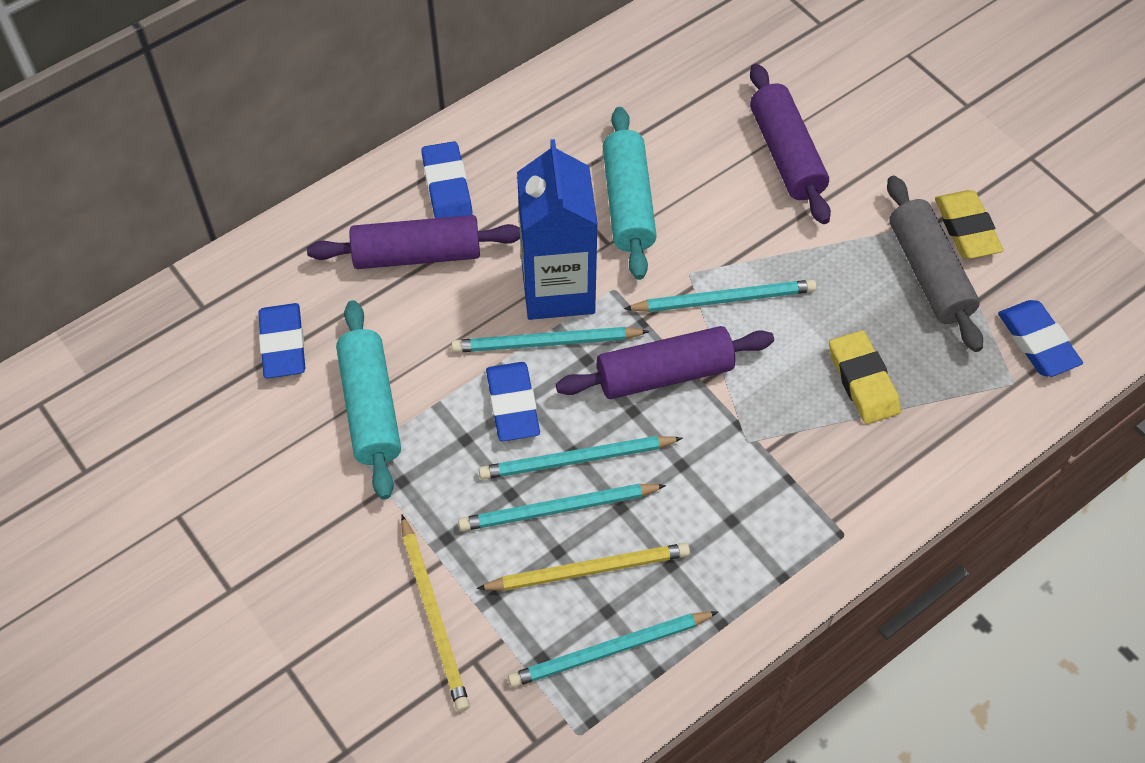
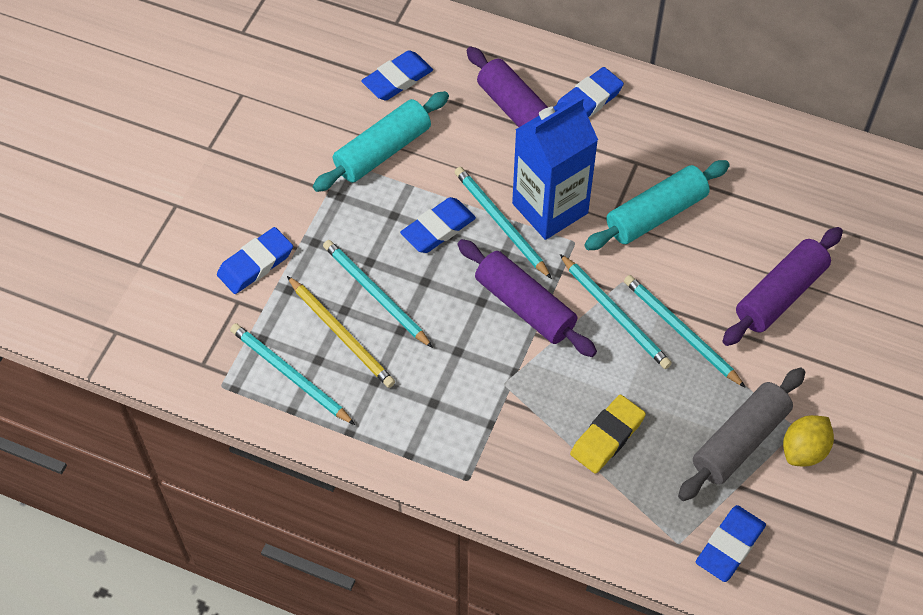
camera: 60 degrees right, 0 degrees up
(434, 616) = (255, 264): yellow pencil -> blue eraser
(576, 460) = (420, 286): turquoise pencil -> turquoise pencil (680, 331)
(966, 228) = (804, 450): yellow eraser -> yellow lemon

